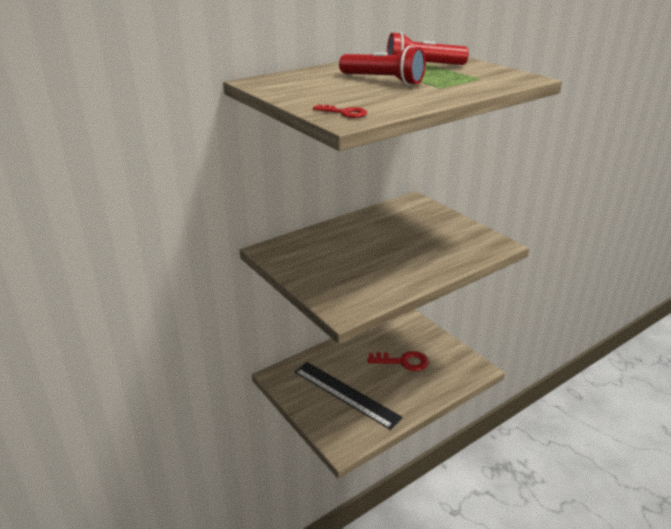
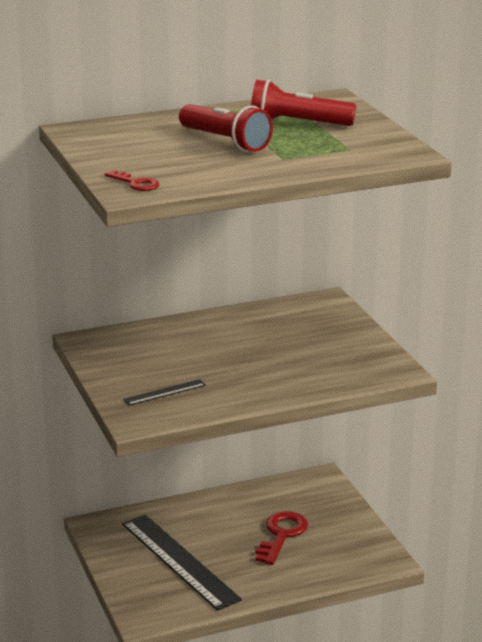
camera: 15 degrees right, 5 degrees down
(350, 284) = (164, 392): none -> black ruler
(402, 361) = (281, 535): red key -> red key turned 90 degrees counterclockwise

